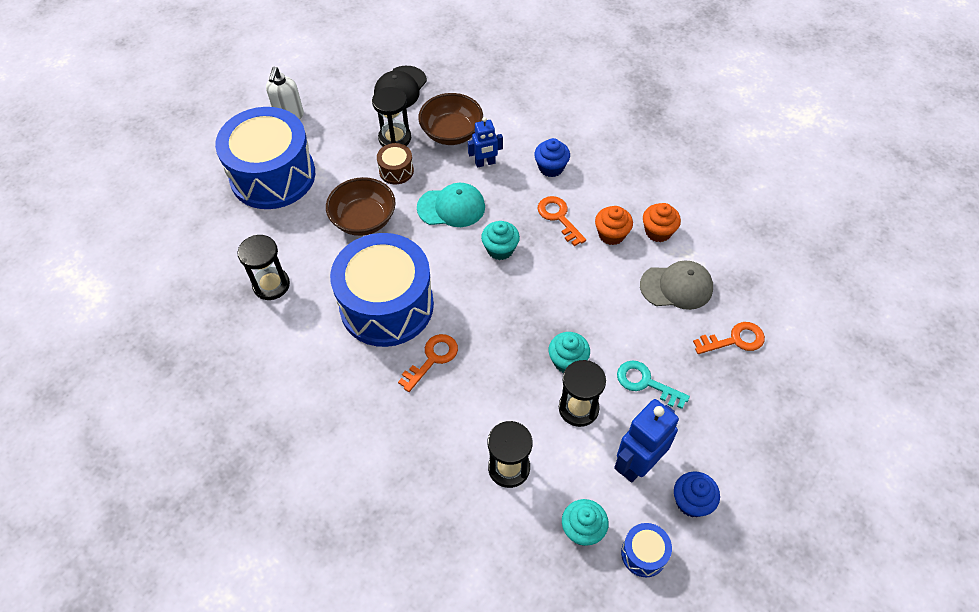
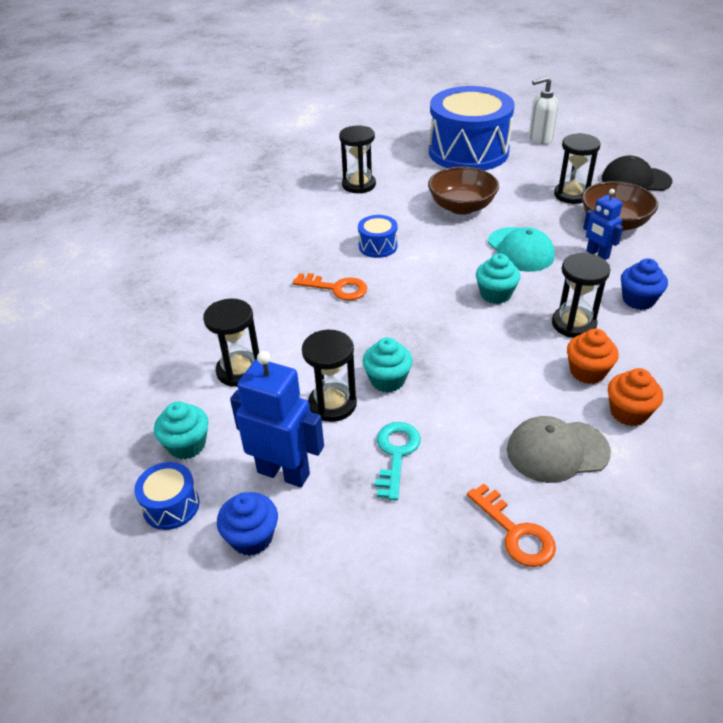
camera: 70 degrees right, 15 degrees down
(387, 305) = (378, 246): blue drum -> blue drum, size x0.41
(396, 171) = (533, 207): brown drum -> none
(559, 217) = (573, 324): orange key -> black hourglass
(676, 287) = (557, 451): grey cap -> grey cap turned 105 degrees clockwise

